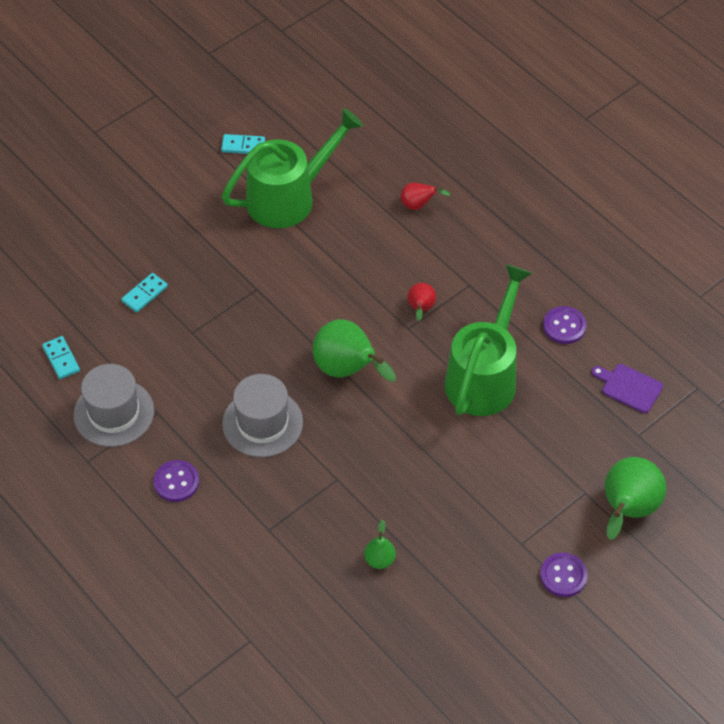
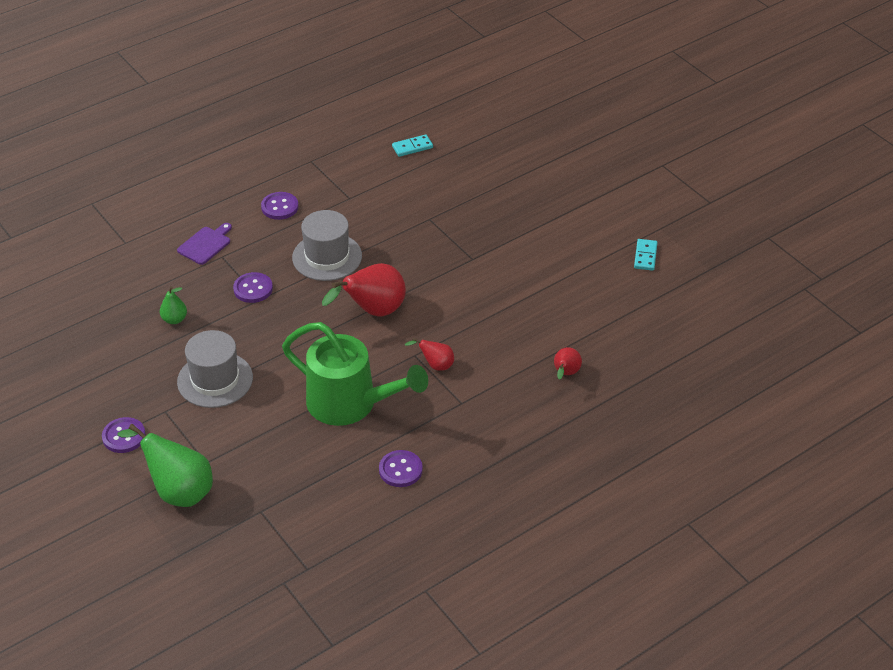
camera: 95 degrees right, 10 degrees down
(114, 413) = (354, 174): grey hat -> grey hat (215, 380)
(144, 294) = (474, 192): turquoise domino -> none
(290, 197) = (580, 284): green watering can -> none
(322, 489) = (253, 289): none -> purple button
(348, 370) = (372, 312): green pear -> red pear
(629, 387) = (317, 512): purple cutting board -> purple cutting board (205, 244)

